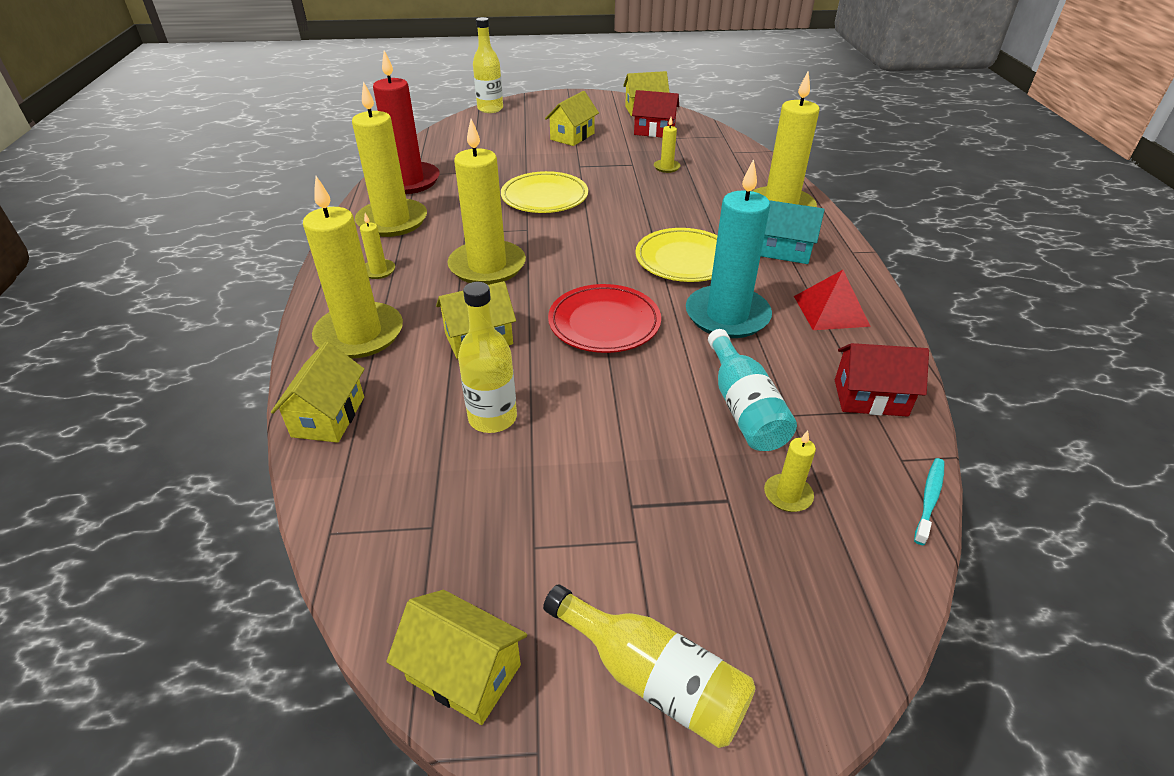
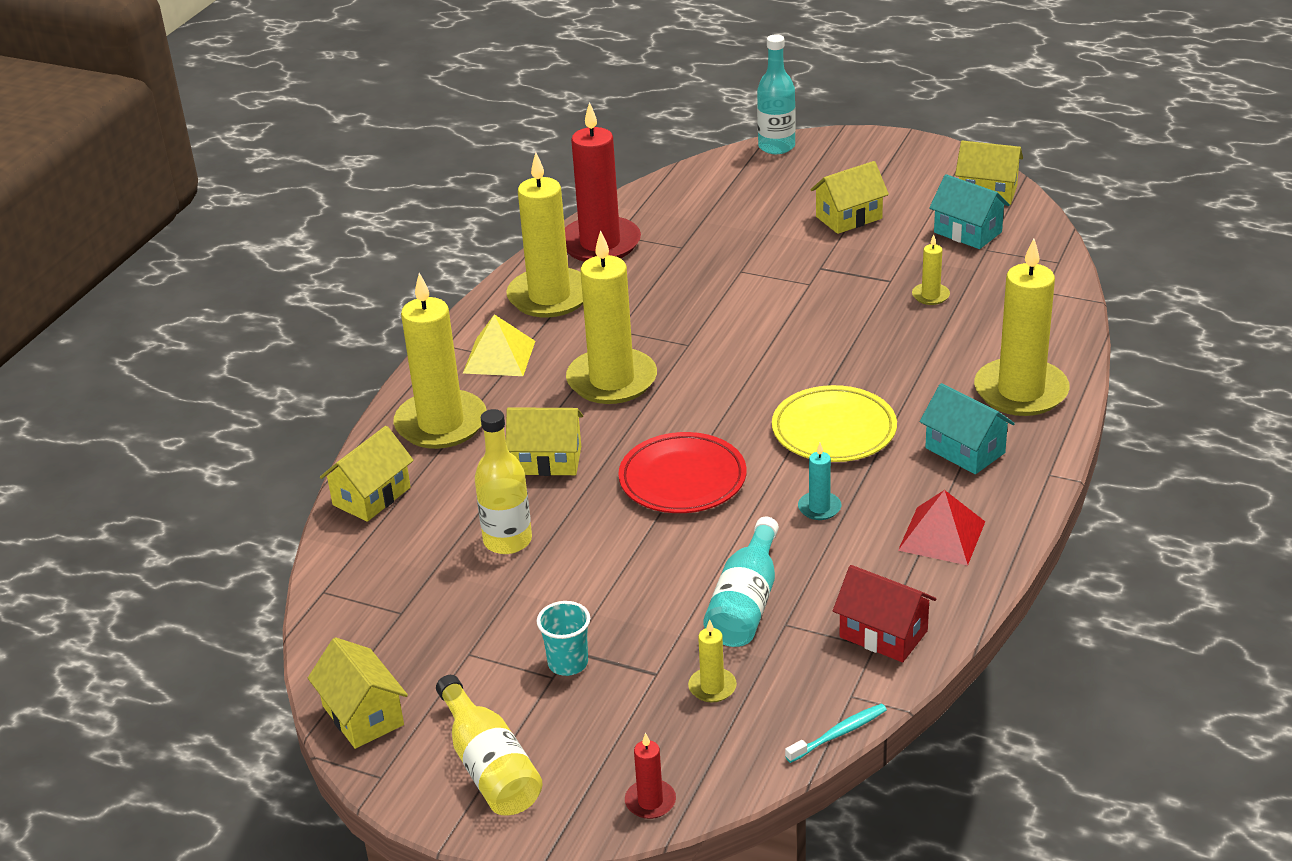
camera: 30 degrees right, 5 degrees down
(378, 271) = (499, 357): yellow candle -> yellow pyramid
(490, 109) = (776, 146): yellow bottle -> turquoise bottle
(544, 197) = (741, 305): yellow plate -> none
(640, 520) = (568, 663): none -> turquoise cup
(654, 131) = (967, 232): red house -> turquoise house
(727, 315) = (819, 508): turquoise candle -> turquoise candle, size x0.43
(845, 647) = (650, 801): none -> red candle

